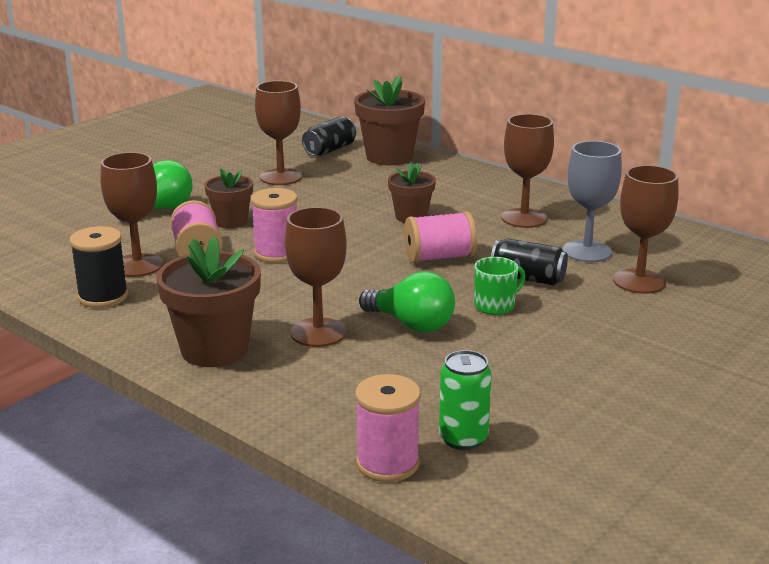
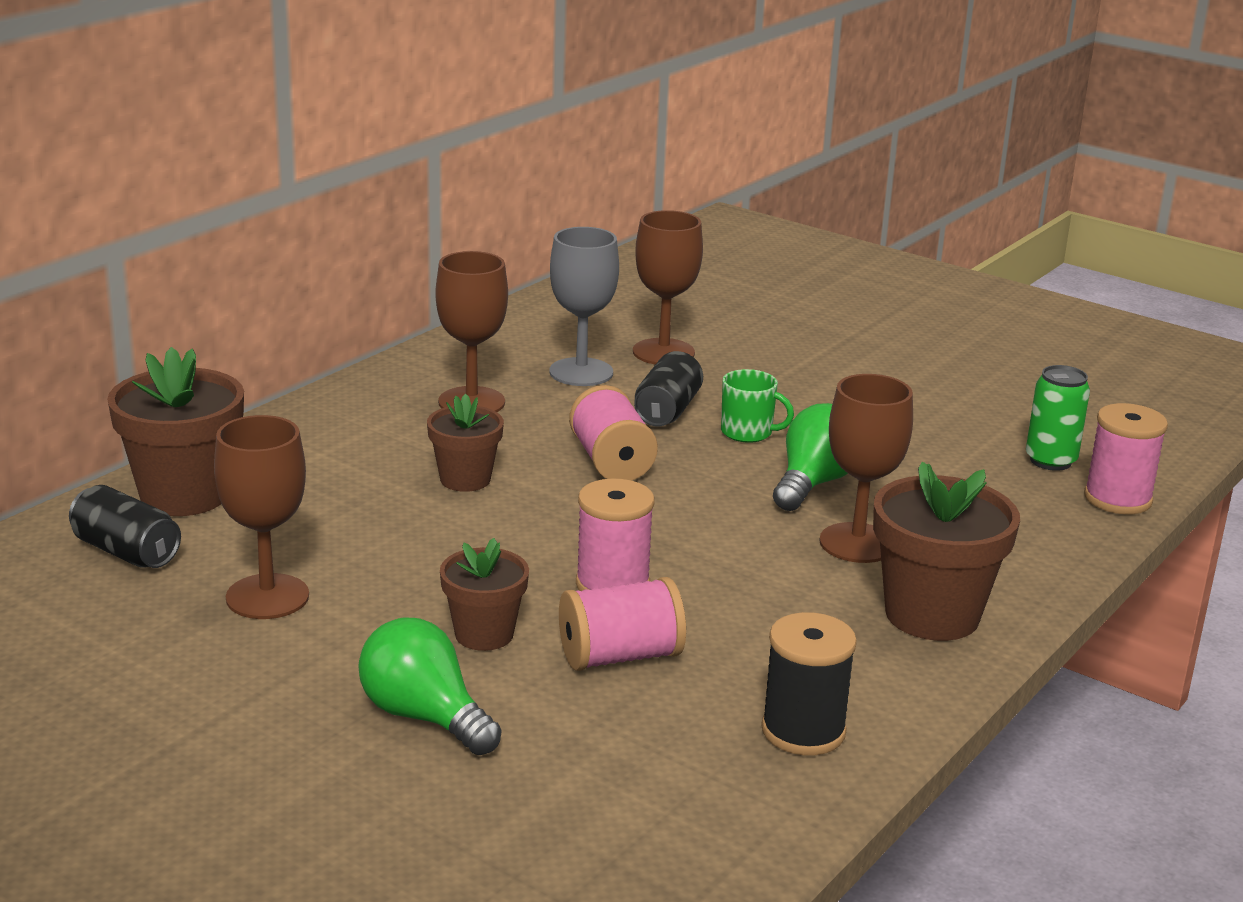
camera: 95 degrees left, 0 degrees up
(138, 265) = (678, 711): brown goblet -> none
(495, 305) = (748, 432): green mug -> green mug turned 150 degrees clockwise

